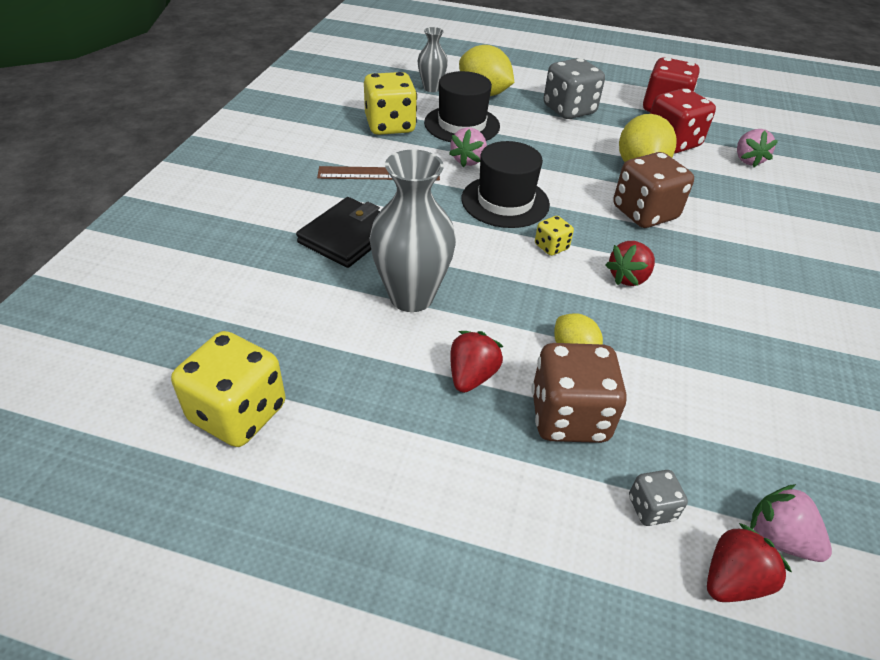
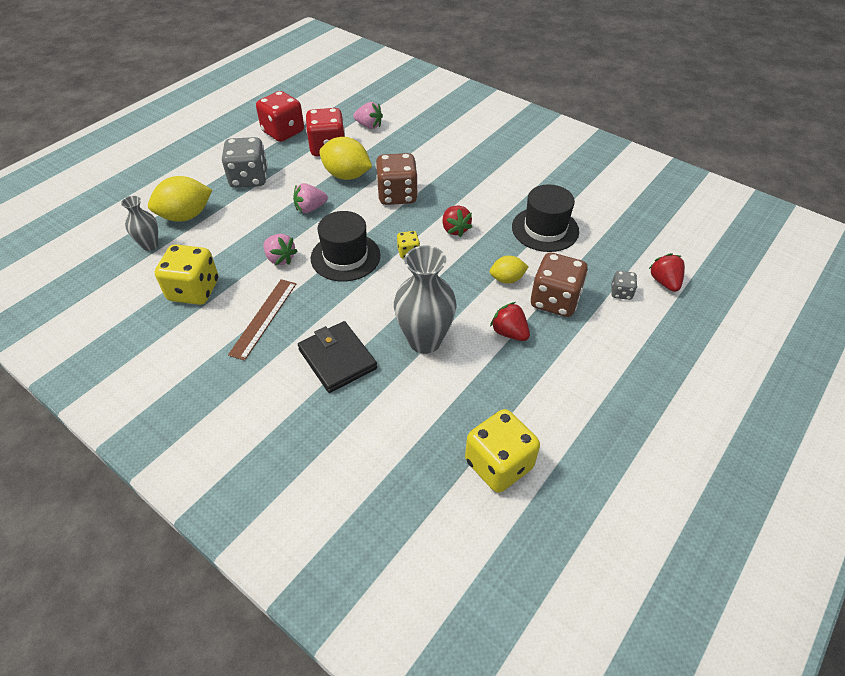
camera: 65 degrees left, 5 degrees up
(462, 124) = (225, 245): black hat -> black hat (545, 229)
(778, 538) = (647, 256): pink strawberry -> pink strawberry (310, 208)

